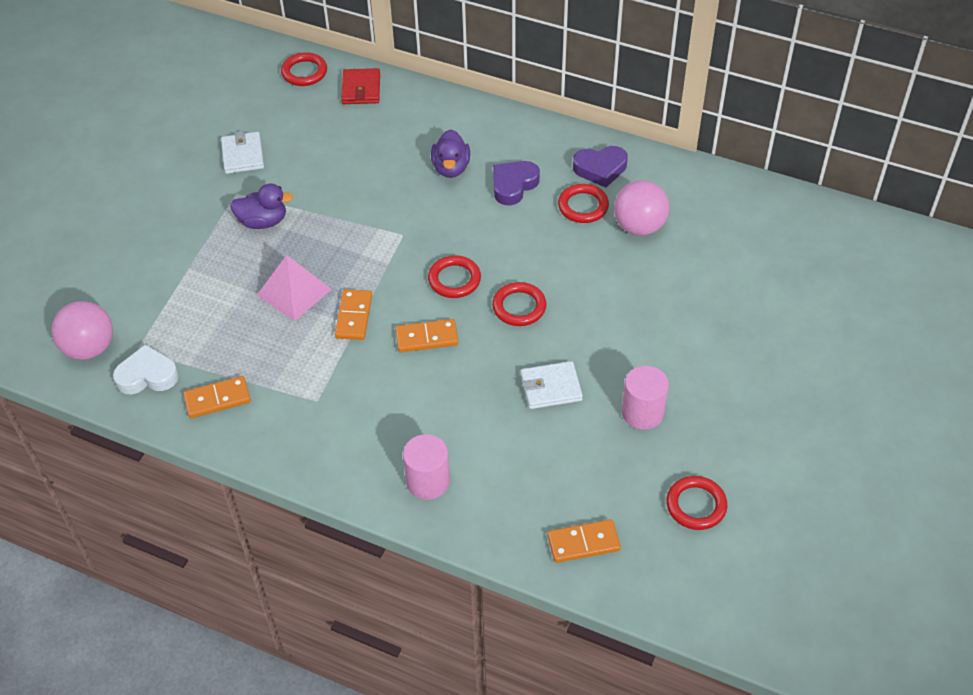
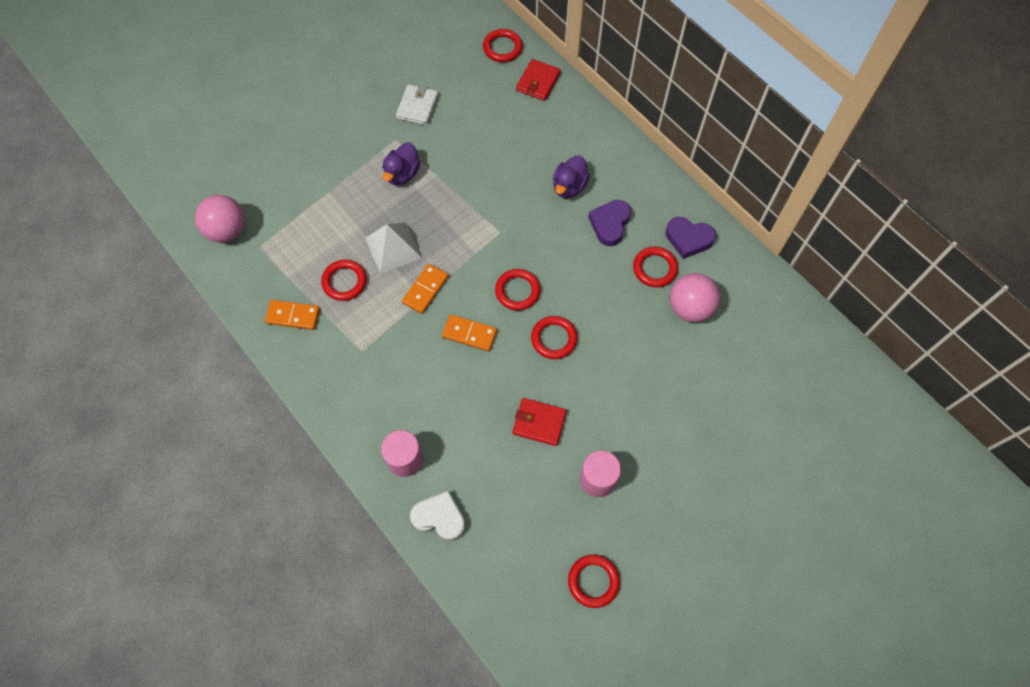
camera: 25 degrees right, 15 degrees up
(147, 375) = (255, 272): white heart -> white heart (439, 518)
(258, 344) = (344, 282): none -> red ring
(263, 221) = (402, 174): purple duck -> purple duck turned 90 degrees clockwise
(294, 292) = (393, 248): pink pyramid -> white pyramid
(513, 185) = (610, 224): purple heart -> purple heart turned 45 degrees counterclockwise
(551, 387) = (539, 423): white wallet -> red wallet
(583, 542) = (490, 569): orange domino -> none

